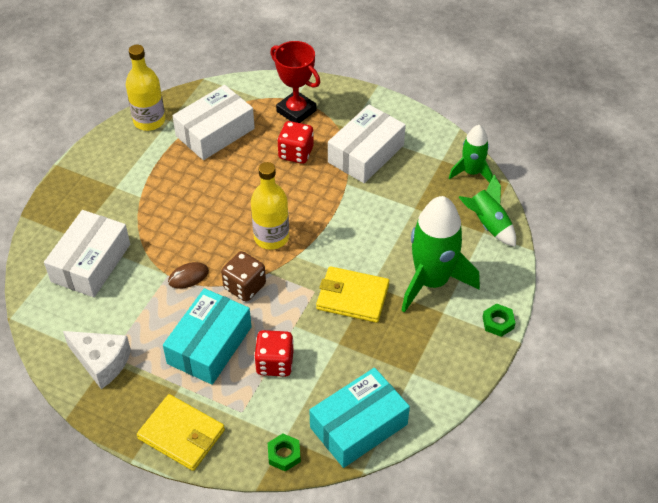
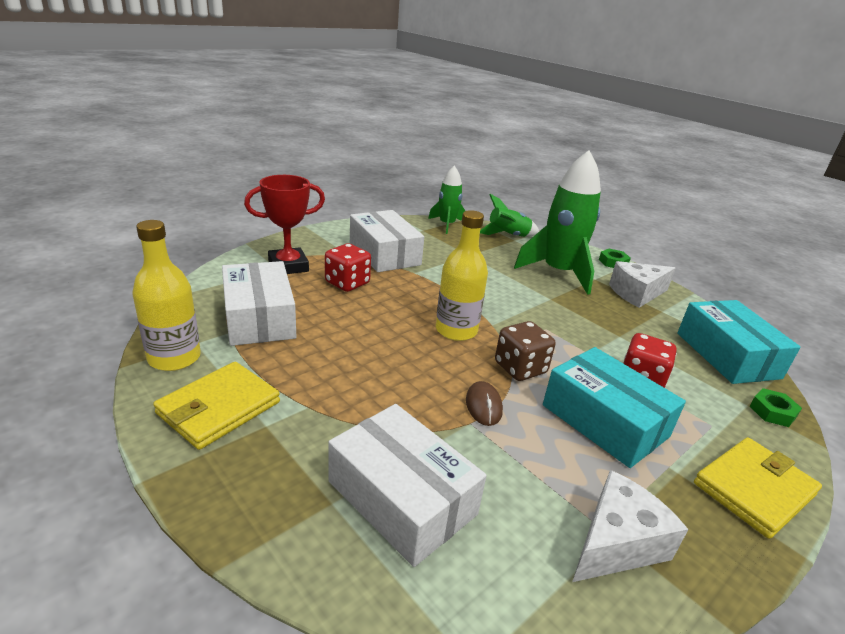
camera: 70 degrees left, 20 degrees down
(352, 297) = (562, 311): yellow wallet -> yellow wallet (219, 408)
(434, 349) = (637, 294): none -> white cheese

